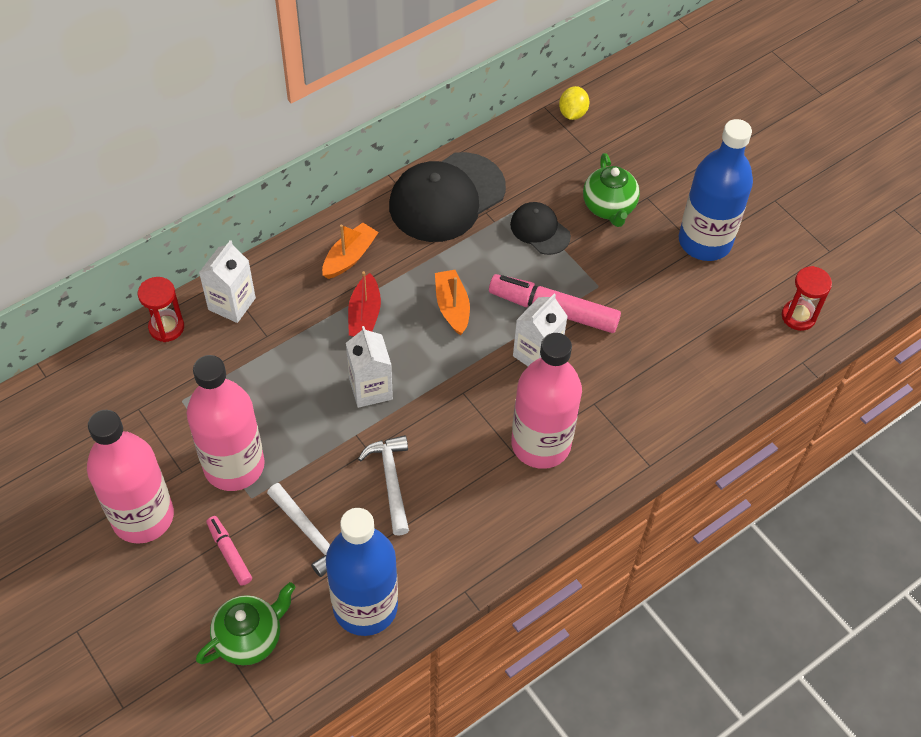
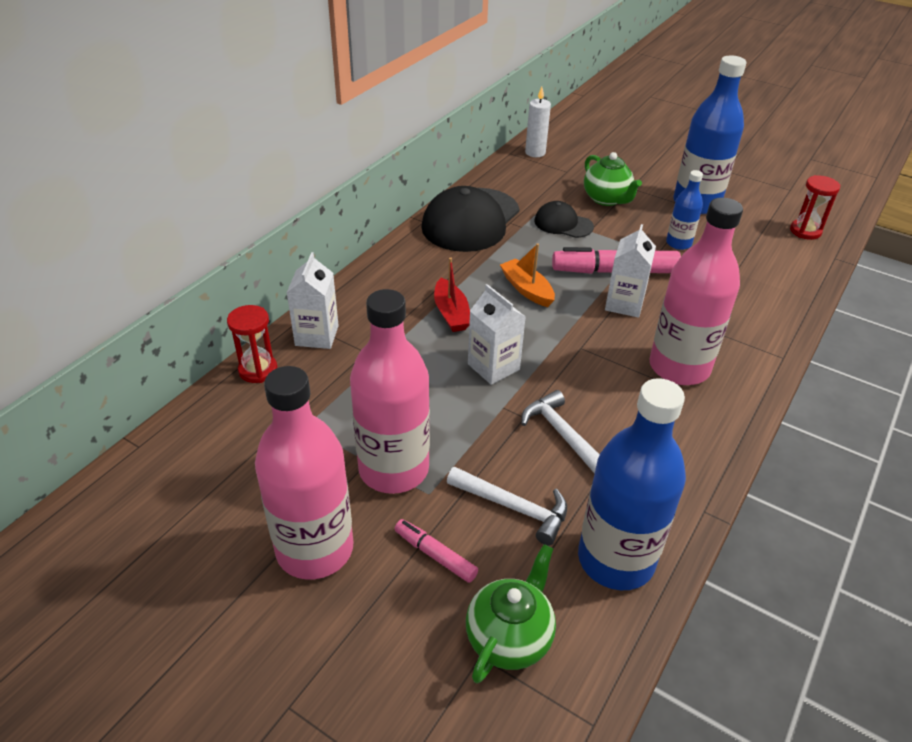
camera: 20 degrees left, 15 degrees down
(349, 257) = (411, 276): orange boat -> none
(572, 113) = (535, 152): yellow lemon -> white candle
(645, 292) = (678, 243): none -> blue bottle

